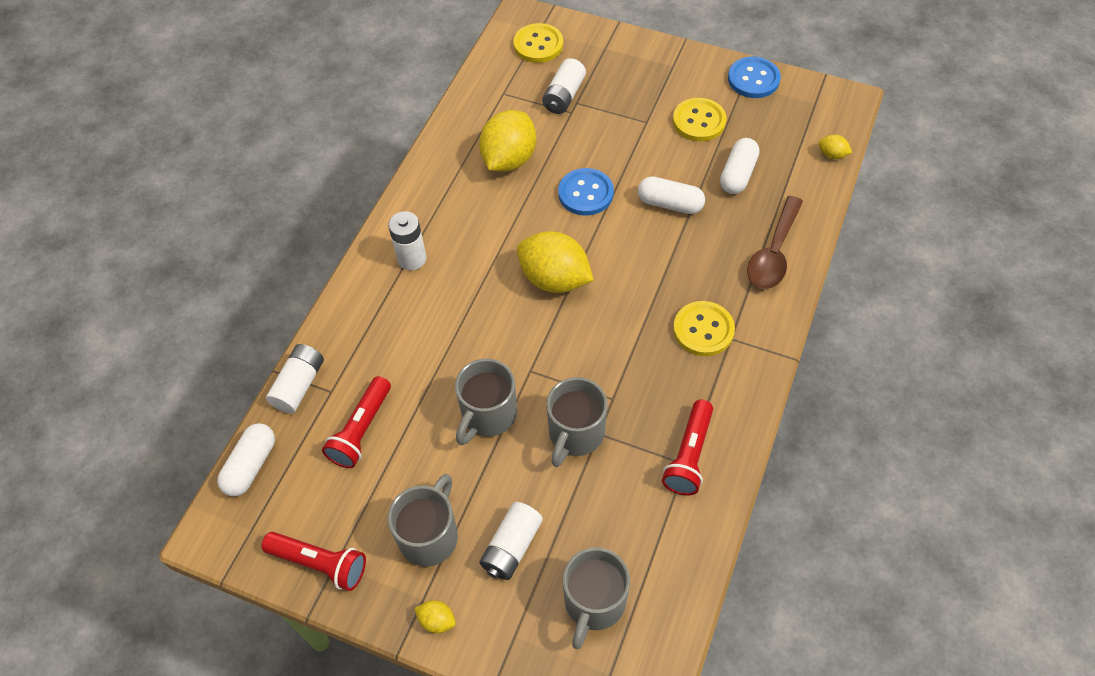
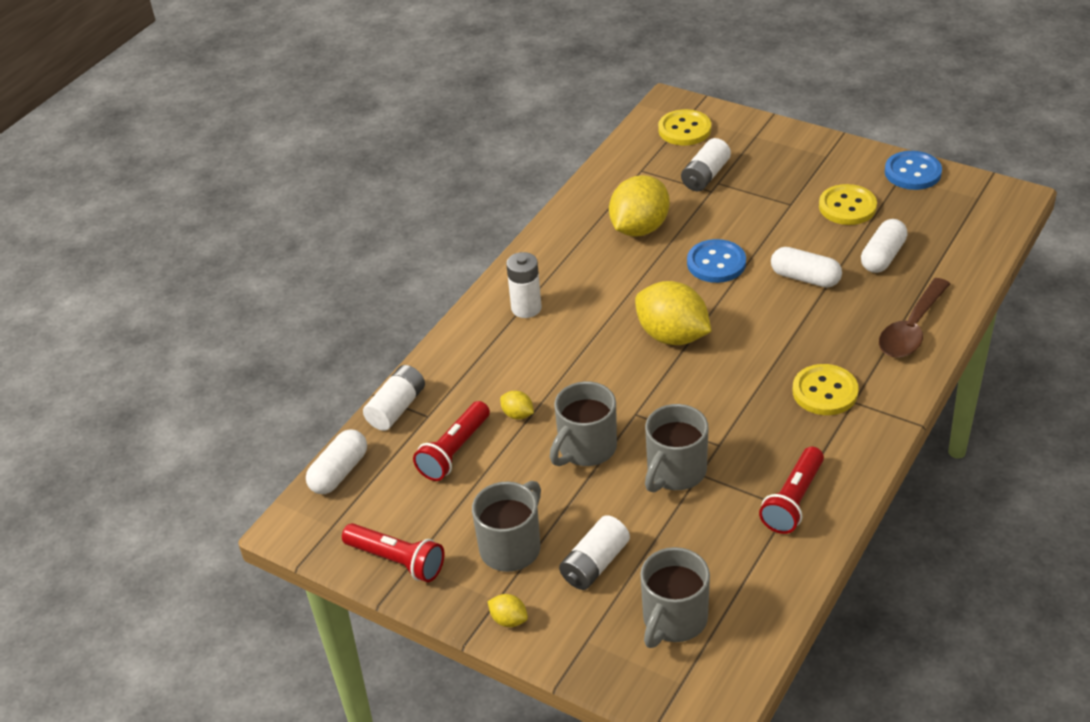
camera: 10 degrees right, 15 degrees down
(832, 155) = (989, 245): yellow lemon -> yellow lemon (517, 415)

